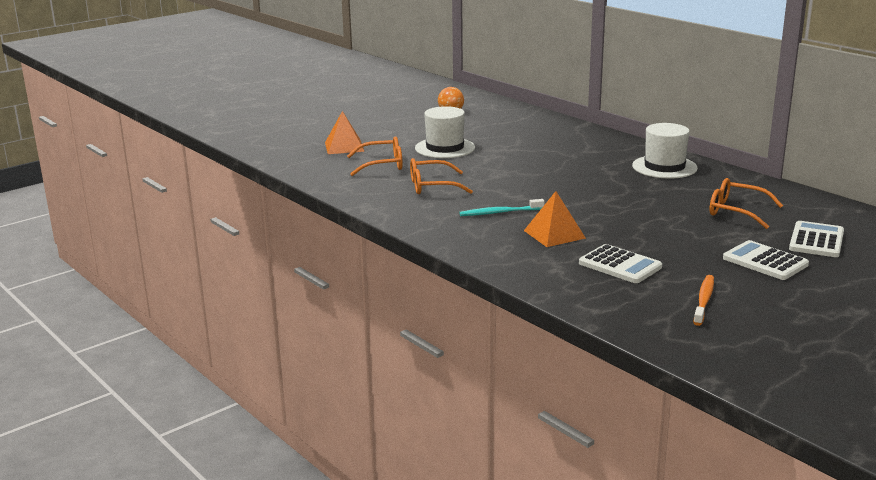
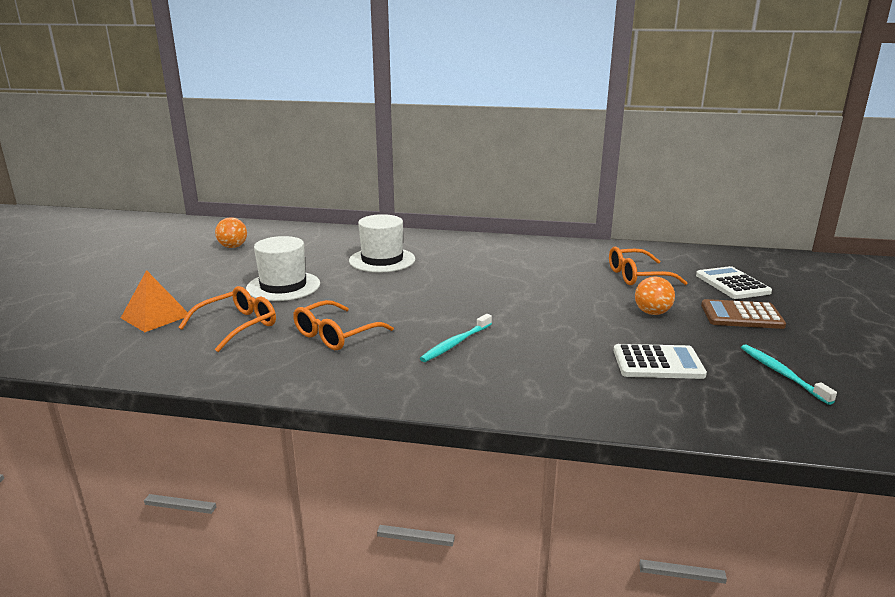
camera: 40 degrees left, 0 degrees up
(554, 234) = (546, 350): orange pyramid -> none
(664, 167) = (515, 252): white hat -> white hat (382, 260)
(688, 237) = (652, 313): none -> orange ball
(704, 300) = (781, 373): orange toothbrush -> turquoise toothbrush
(765, 261) = (741, 315): white calculator -> brown calculator

